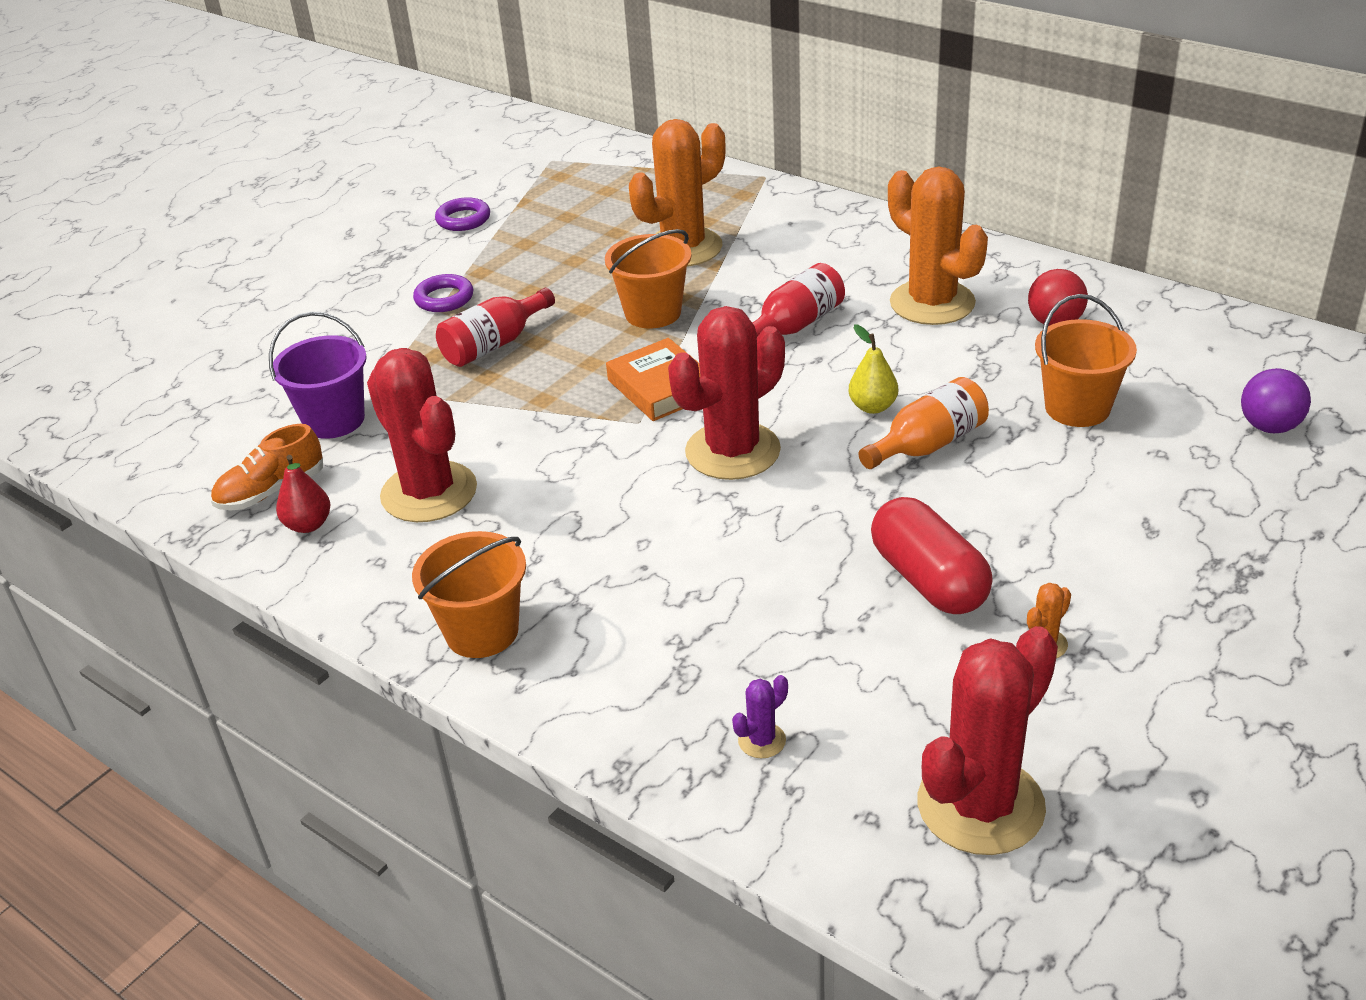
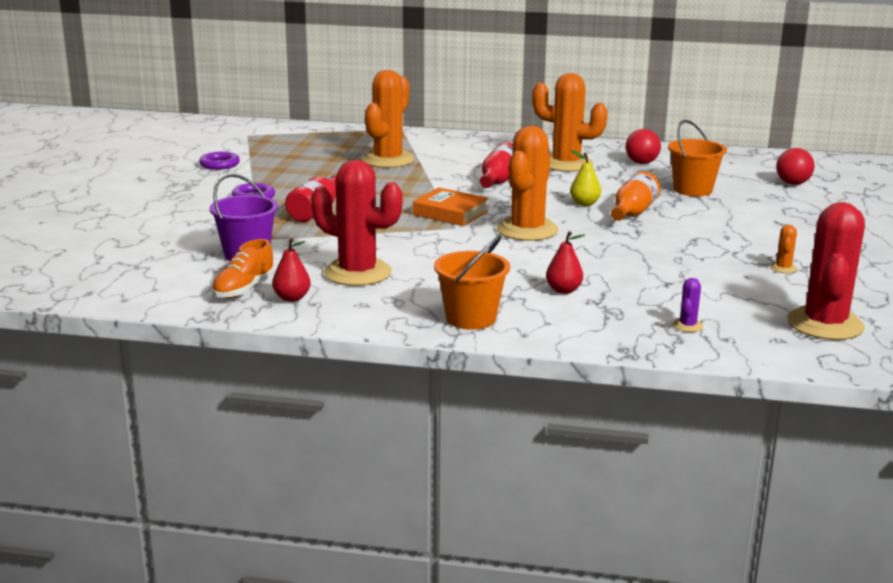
camera: 30 degrees left, 15 degrees down
(653, 313) = (404, 186): orange bucket -> none
(659, 605) = (563, 290): none -> red pear
(732, 451) = (527, 230): red cactus -> orange cactus
(928, 579) = (697, 257): red capsule -> none
(1269, 427) = (792, 183): purple ball -> red ball

